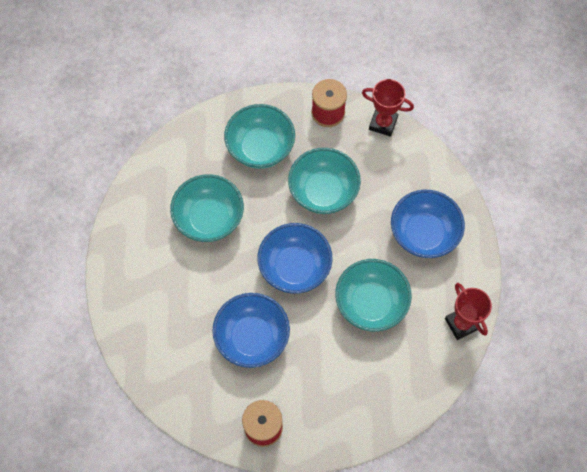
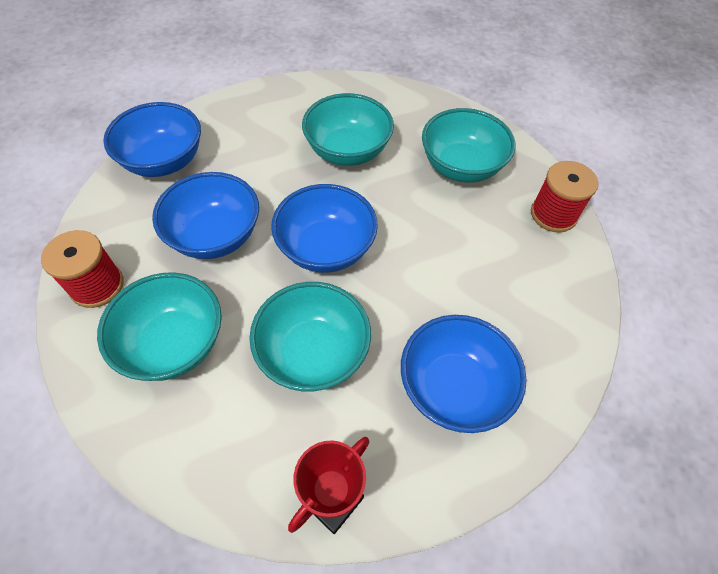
camera: 65 degrees right, 10 degrees down
(158, 357) = (164, 161): none -> blue bowl
(323, 192) = (444, 244): turquoise bowl -> turquoise bowl (174, 344)
(383, 123) = (584, 278): red trophy -> none

